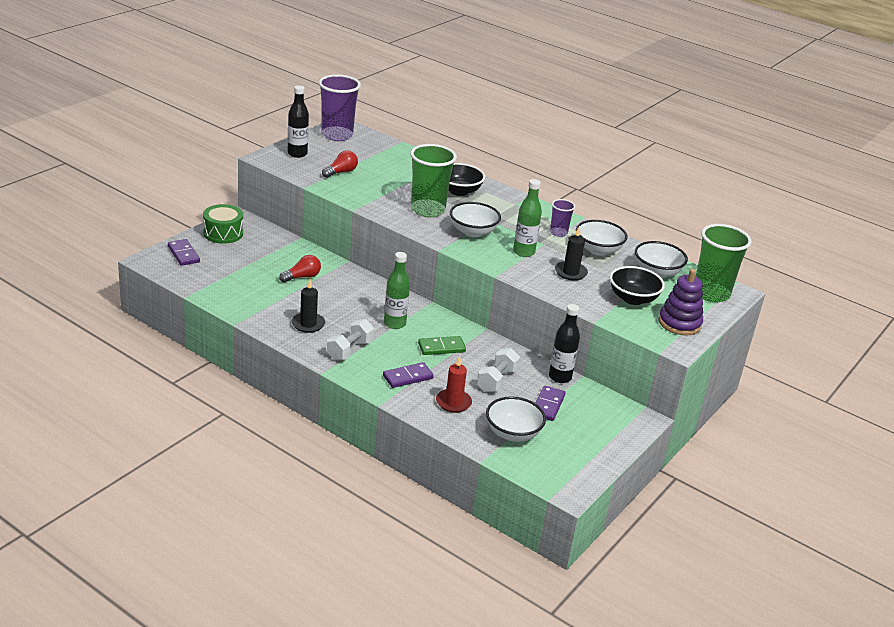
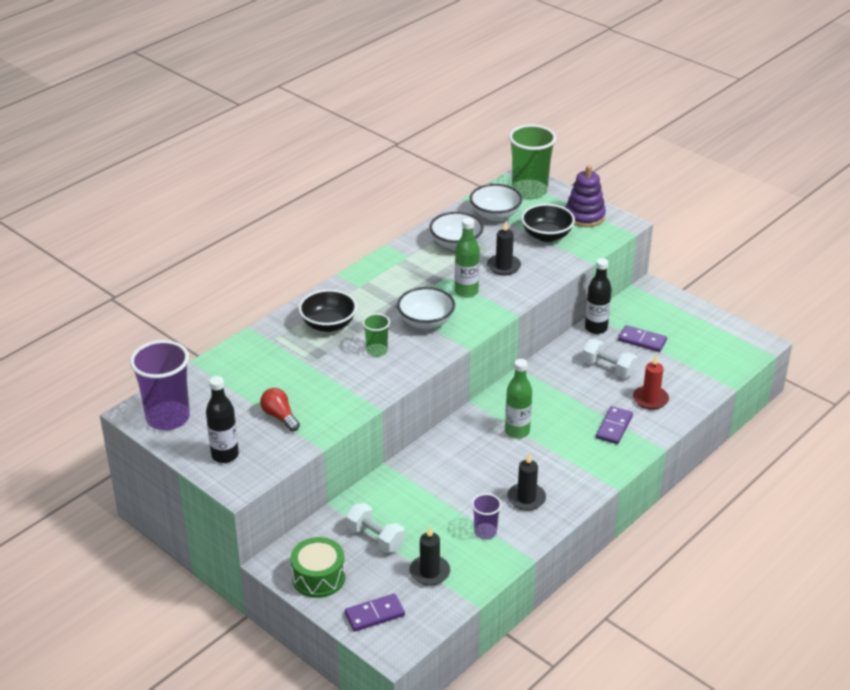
camera: 80 degrees left, 5 degrees up
(224, 277) = (429, 572): none -> black candle
(302, 277) = (425, 503): red light bulb -> none
(350, 350) = (572, 467): white dumbbell -> white dumbbell (375, 538)
(408, 377) = (614, 427): purple domino -> purple domino turned 45 degrees clockwise
(428, 210) = (377, 351): green cup -> green cup, size x0.51
(441, 347) = (557, 400): green domino -> none
(513, 433) = (689, 366): white bowl -> none
(558, 233) = (422, 264): purple cup -> purple cup (485, 532)

